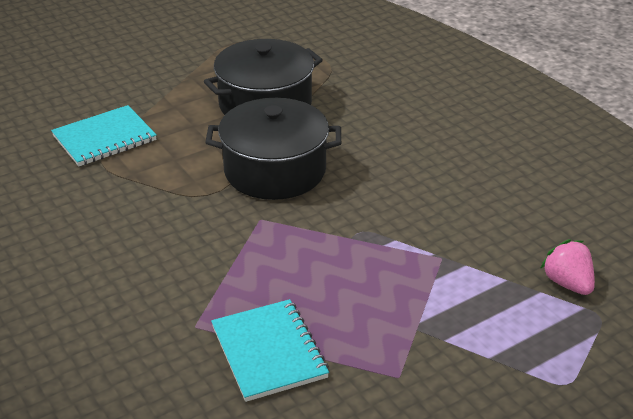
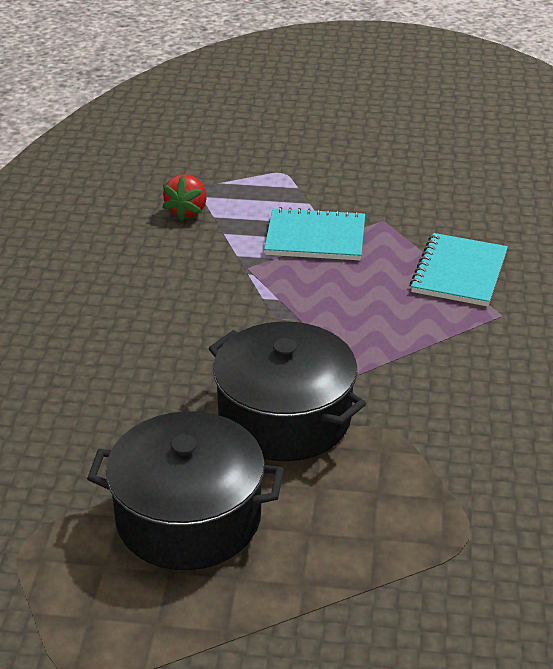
camera: 140 degrees left, 0 degrees up
(104, 138) = (438, 577): turquoise notebook -> turquoise notebook (315, 237)
(567, 283) = (187, 211): pink strawberry -> red strawberry

